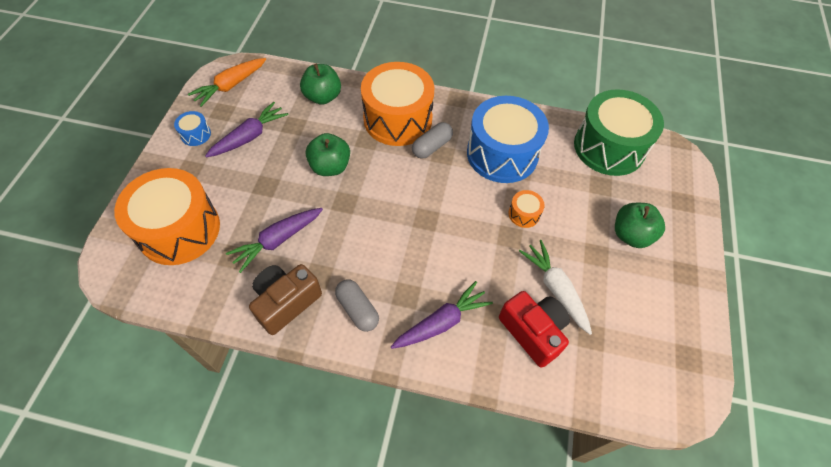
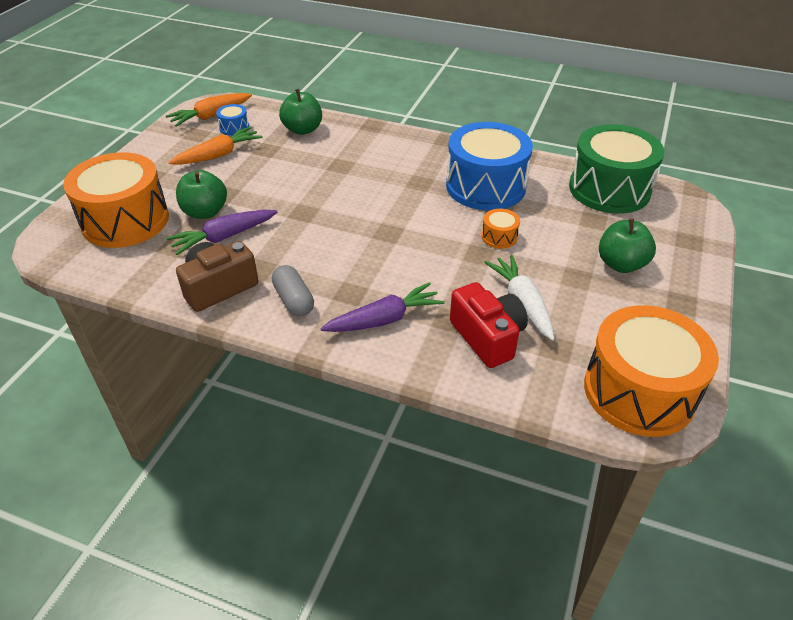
camera: 10 degrees right, 15 degrees down
(196, 134) = (165, 150): blue drum -> blue drum (234, 128)
(250, 136) = (219, 155): purple carrot -> orange carrot
(330, 167) = (295, 184): green apple -> green apple (205, 212)
(398, 119) = (377, 151): orange drum -> orange drum (639, 391)
(432, 146) = (409, 175): grey capsule -> none

